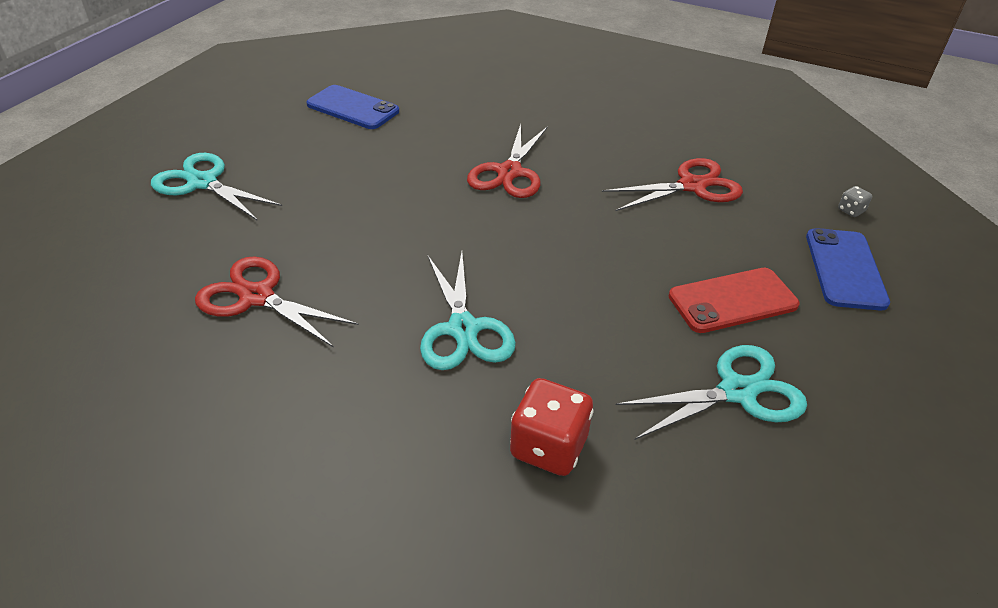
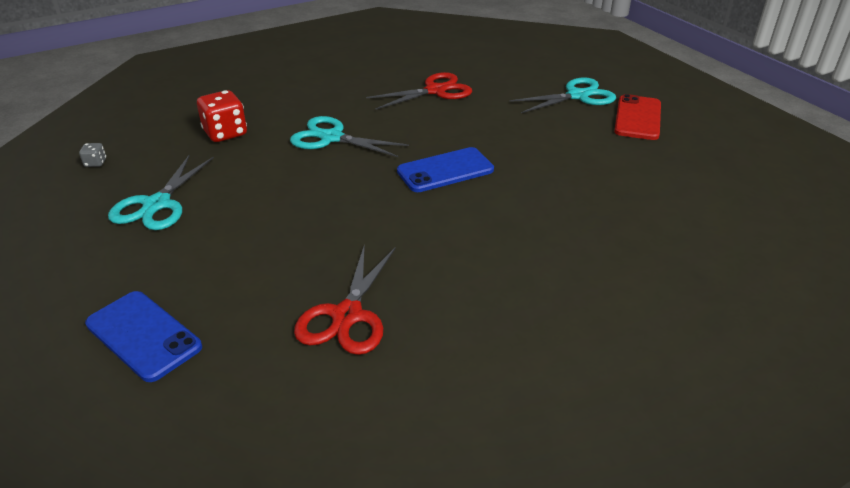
camera: 125 degrees right, 5 degrees down
(353, 108) = (658, 175): blue phone -> blue phone (445, 170)
(509, 172) = (476, 217): red scissors -> none
(733, 301) = (208, 248): red phone -> red phone (637, 118)
(851, 210) = (180, 413): grey dice -> grey dice (95, 163)

